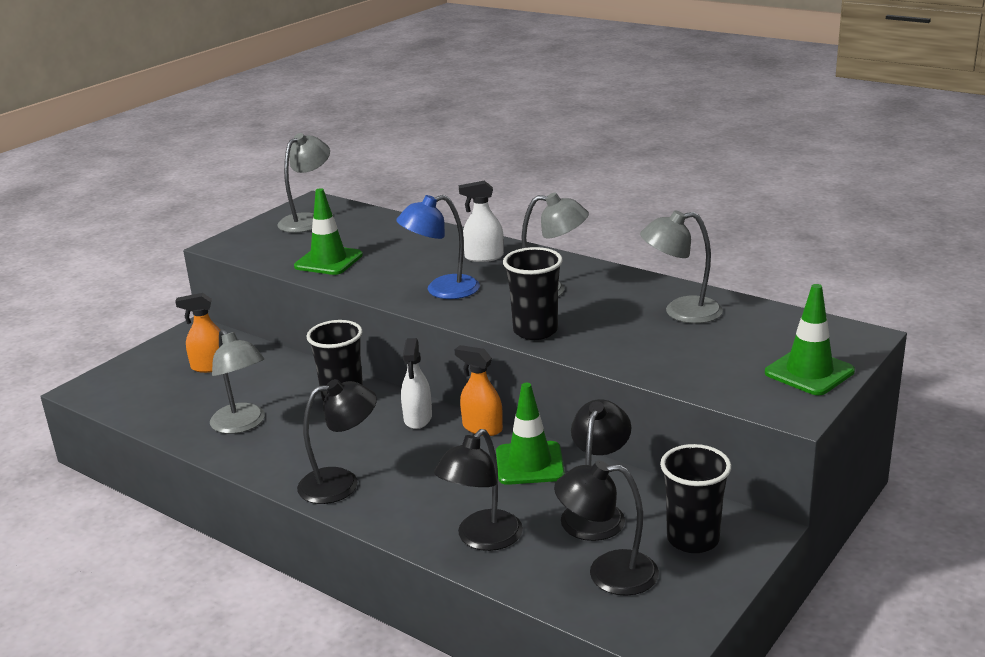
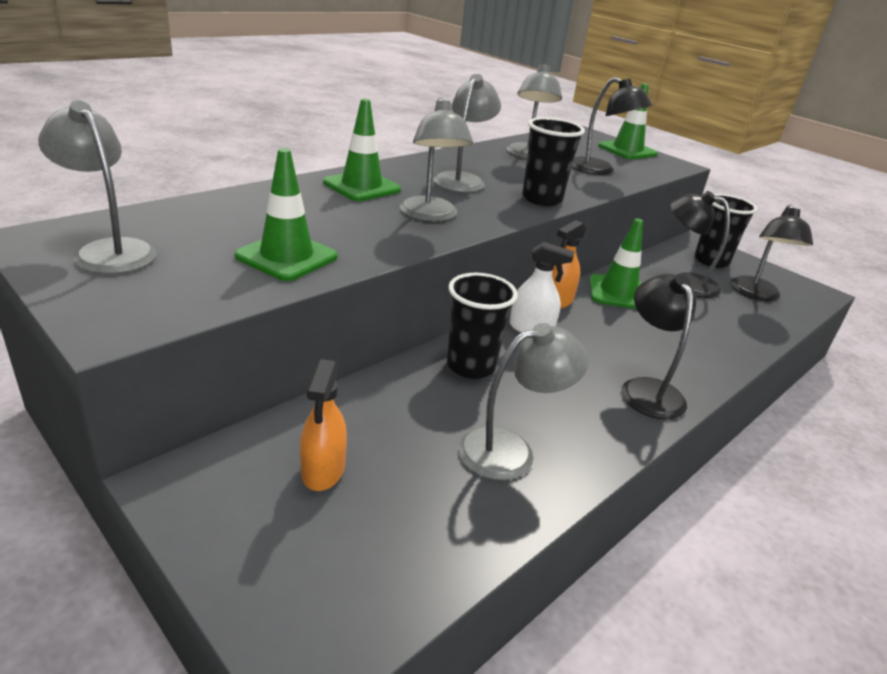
camera: 85 degrees left, 5 degrees up
(442, 290) = (430, 215): blue lamp -> grey lamp
(482, 539) = (727, 332): black lamp -> black lamp (599, 170)
(484, 257) = (361, 186): white spray bottle -> green traffic cone

